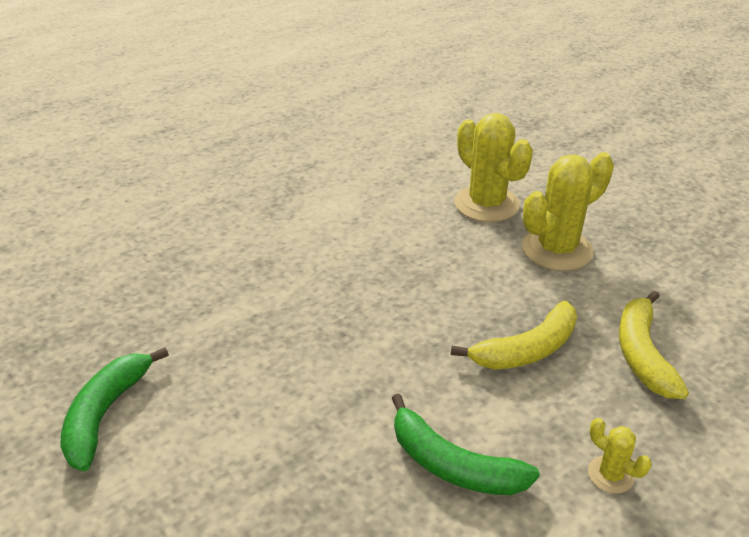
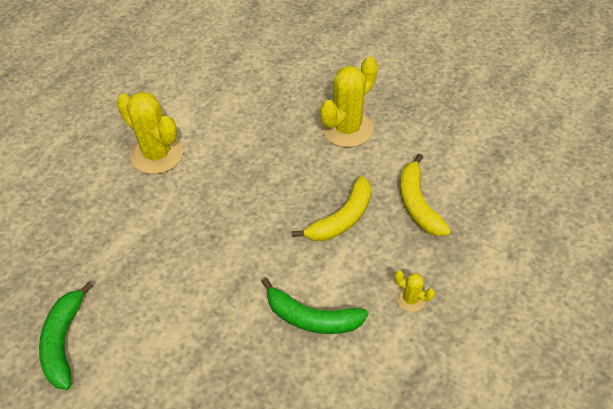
camera: 15 degrees left, 15 degrees up
(486, 204) = (288, 96): yellow cactus -> yellow cactus (157, 154)

